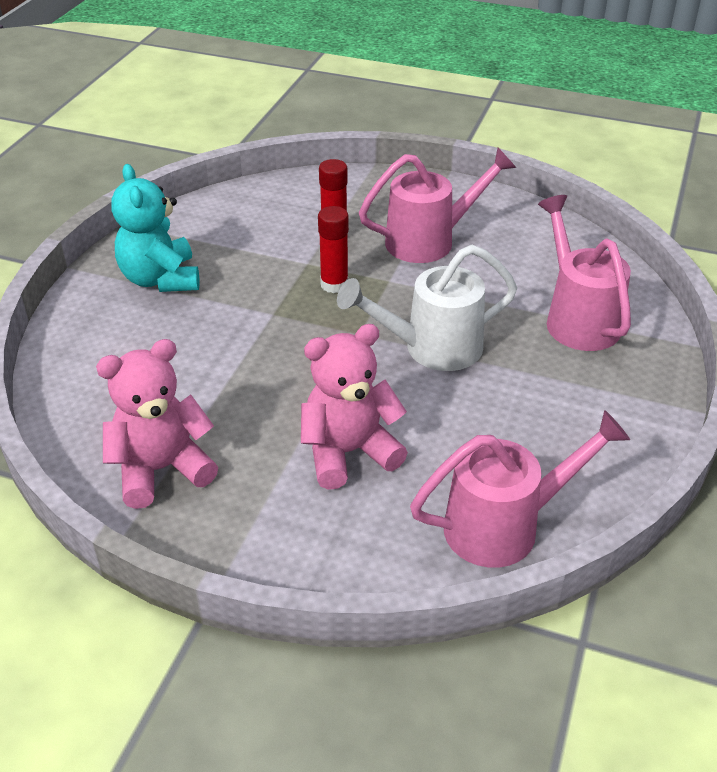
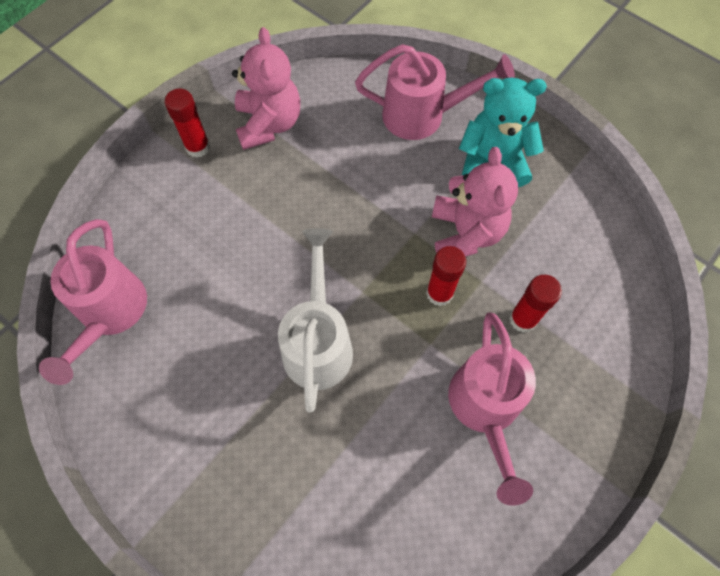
camera: 110 degrees right, 25 degrees up
(225, 531) = (198, 147): none -> red glue stick
(348, 452) = (229, 238): pink teddy bear -> pink teddy bear (465, 233)
(578, 318) = (306, 499): pink watering can -> pink watering can (422, 115)

